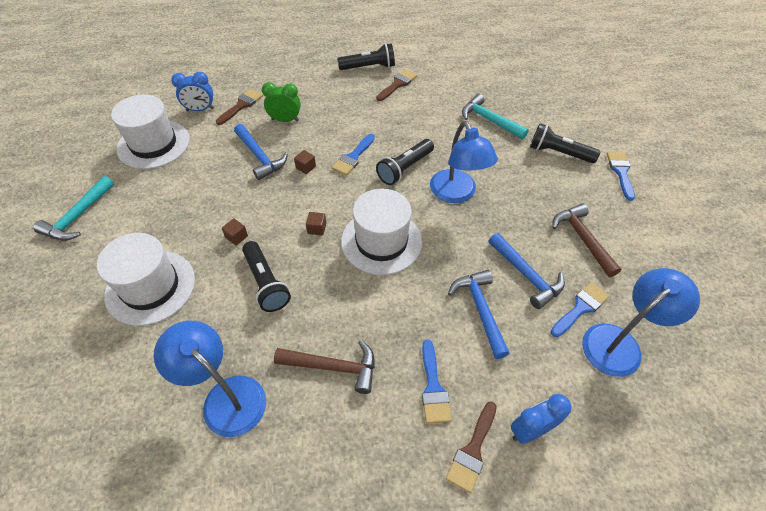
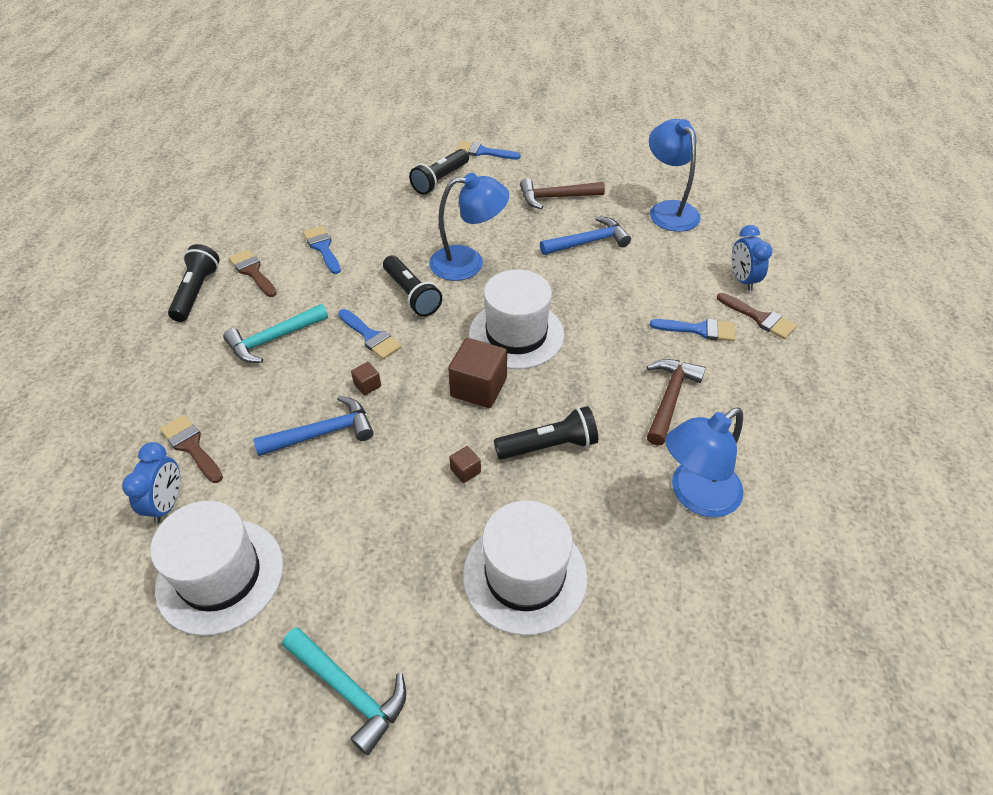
camera: 75 degrees left, 5 degrees down
(285, 120) = (258, 396): green clock -> none
(317, 228) = (478, 388): brown cube -> brown cube, size x2.15
(480, 310) = (621, 281): blue hammer -> none
(489, 120) = (366, 213): turquoise hammer -> turquoise hammer (274, 339)
(580, 308) = (631, 220): blue brush -> blue brush (322, 248)

